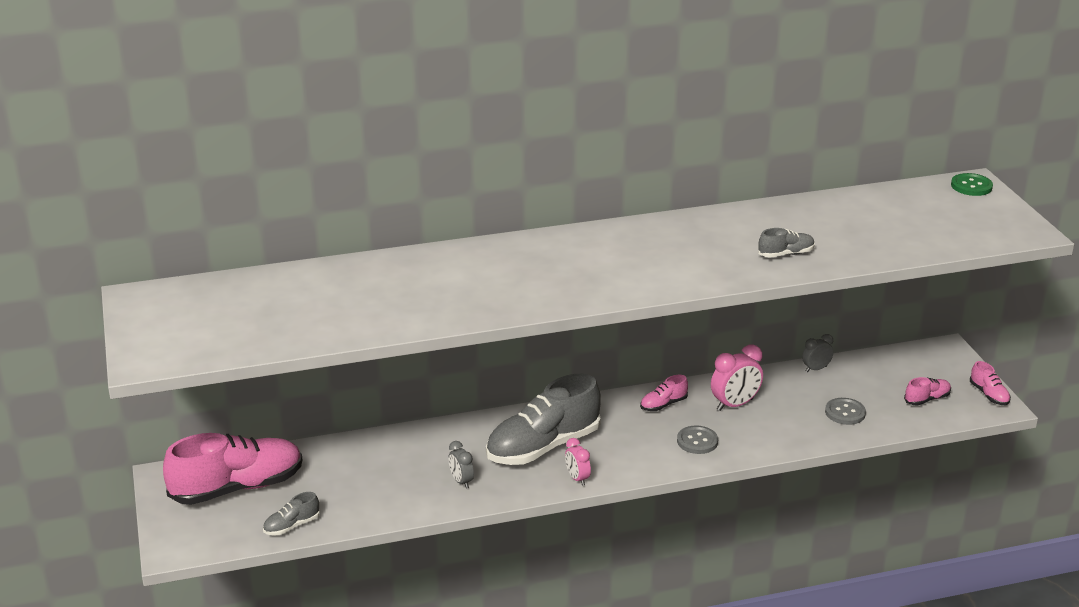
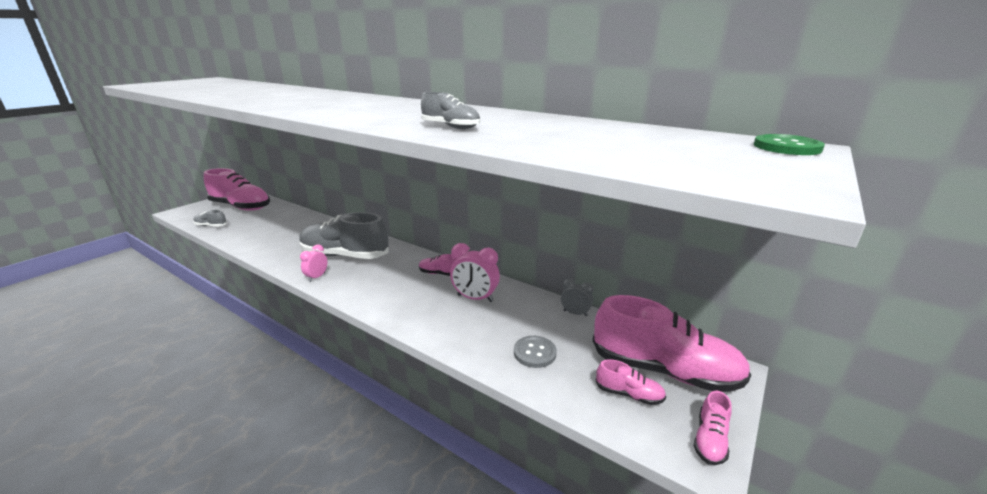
camera: 50 degrees right, 5 degrees down
(461, 481) = (285, 247): grey clock -> none
(697, 441) = (407, 301): grey button -> none
(920, 372) = (664, 370): none -> pink shoe

